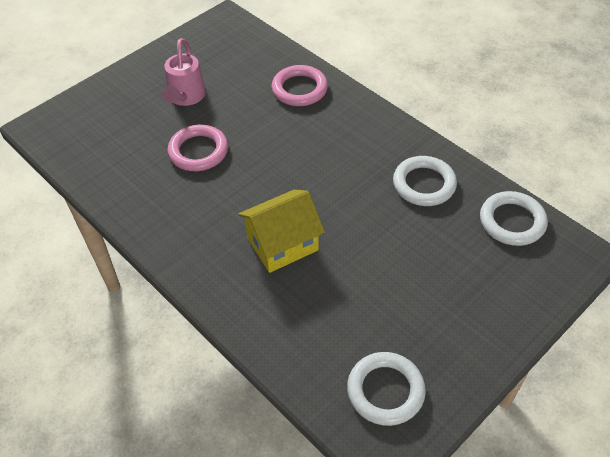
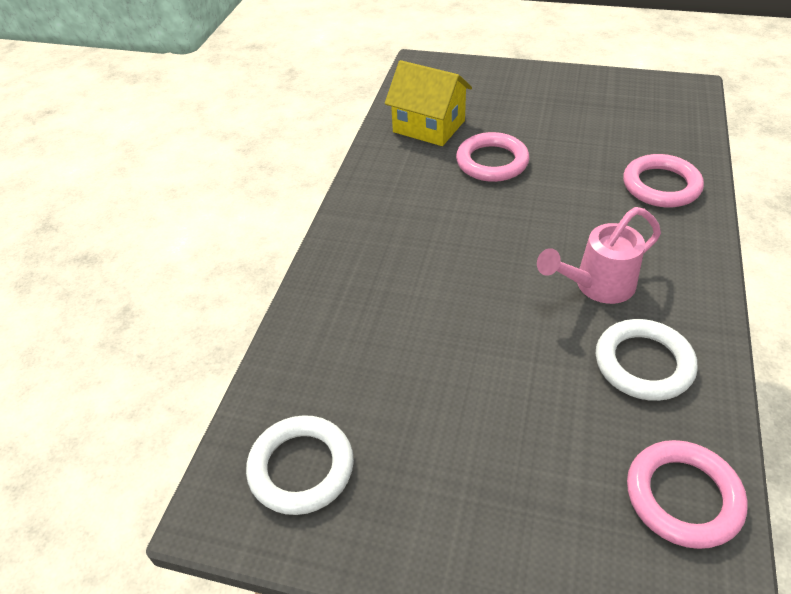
camera: 60 degrees right, 5 degrees down
(185, 98) = (549, 119): pink watering can -> pink watering can (596, 286)
(282, 244) = (432, 279): yellow house -> yellow house (429, 126)
(512, 221) = (683, 497): white ring -> pink ring

